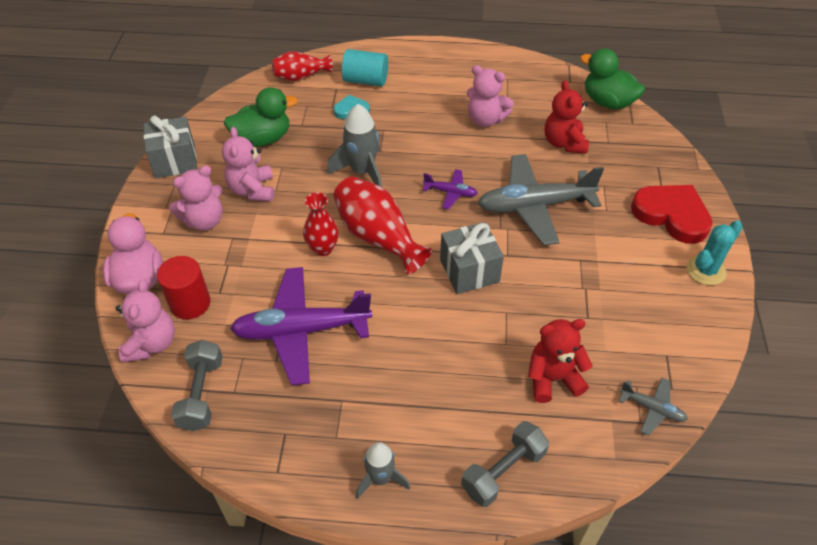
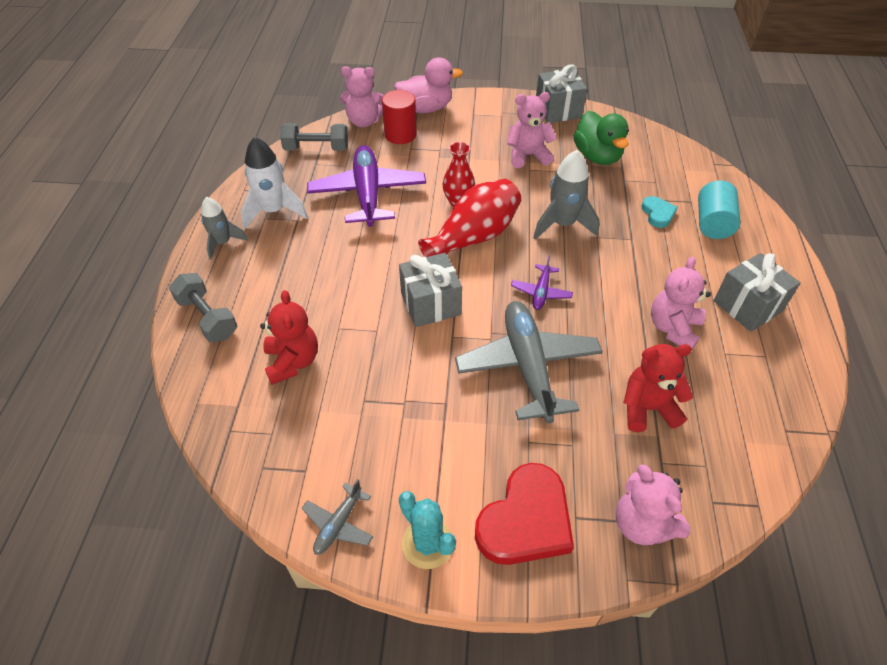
camera: 90 degrees right, 0 degrees up
(204, 221) = (488, 133): pink teddy bear -> pink teddy bear (642, 524)
(301, 76) = (702, 175): red vase -> none
(324, 428) = (274, 211): none -> white rocket
(459, 78) = (747, 306): none -> grey gift
(607, 102) = (753, 474): green duck -> none
(652, 408) = (242, 443): grey plane -> grey plane (338, 524)

